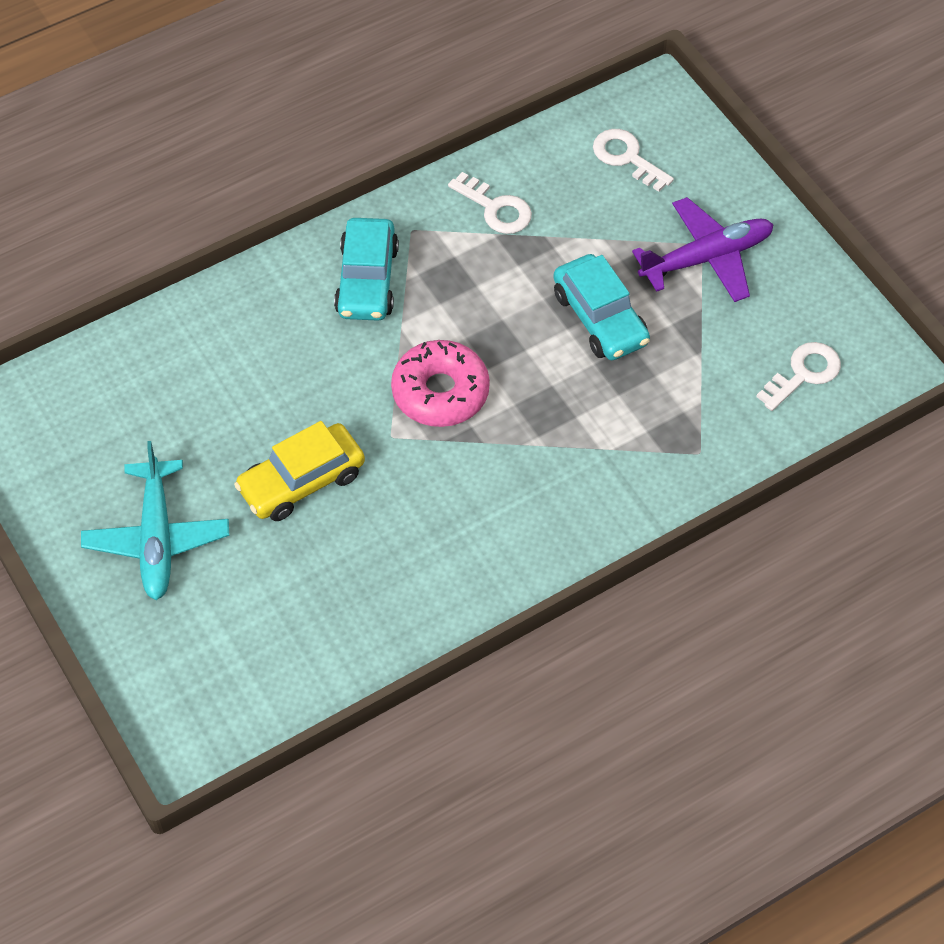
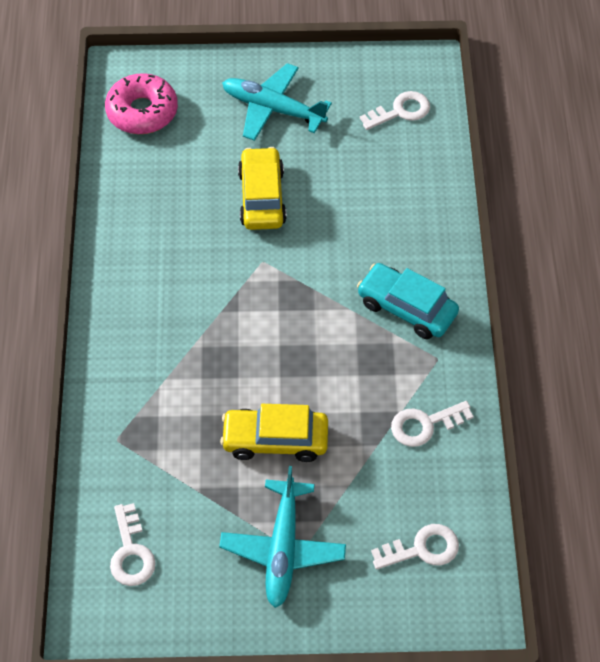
camera: 120 degrees right, 0 degrees up
(85, 405) = (400, 111): none -> white key
(440, 392) = (279, 306): pink donut -> pink donut (142, 112)
(600, 318) = (275, 440): turquoise car -> yellow car
(706, 258) = (283, 548): purple plane -> turquoise plane

